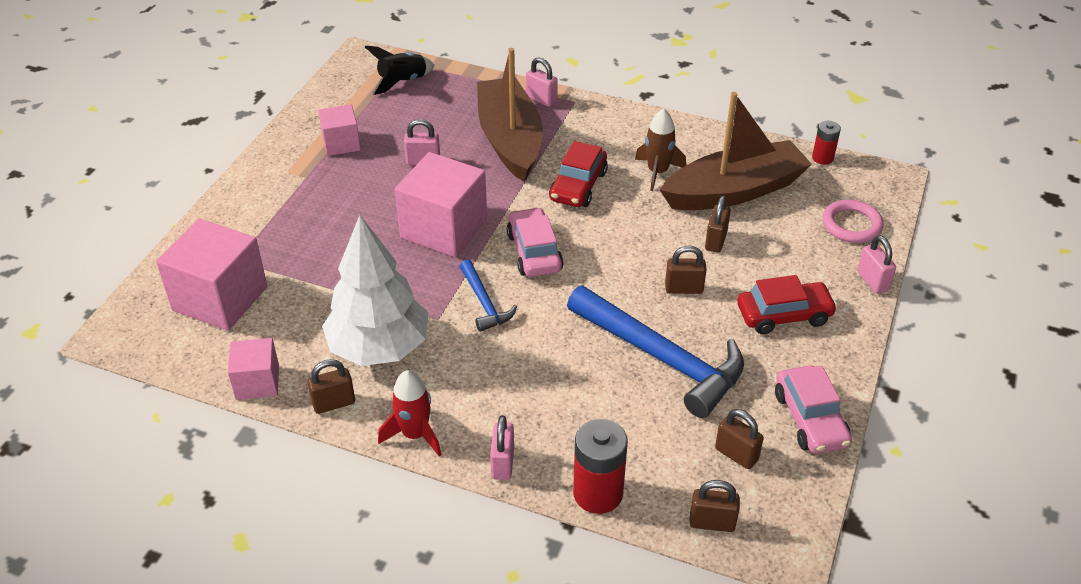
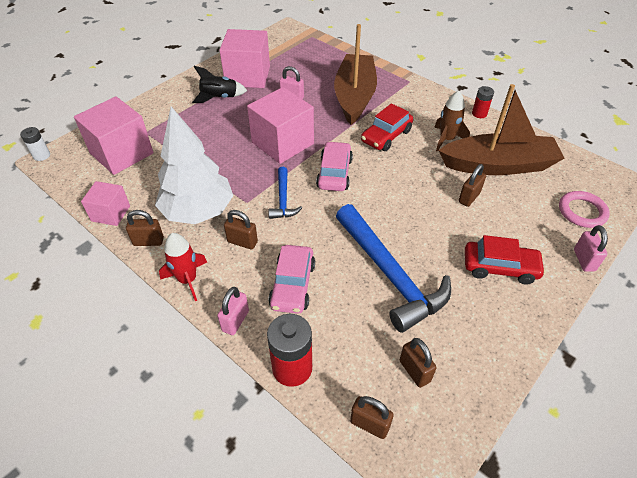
camera: 20 degrees right, 5 degrees up
(98, 331) = (41, 155): none -> white battery
(341, 143) = (248, 76): pink cube -> pink cube, size x1.77
(402, 82) = (305, 48): black rocket -> black rocket (219, 97)
(541, 99) = (388, 76): pink padlock -> none
(683, 289) = (429, 226): brown padlock -> brown padlock (242, 242)
(810, 419) = (488, 360): pink car -> pink car (293, 285)
(822, 158) = (576, 157): red battery -> red battery (479, 114)

